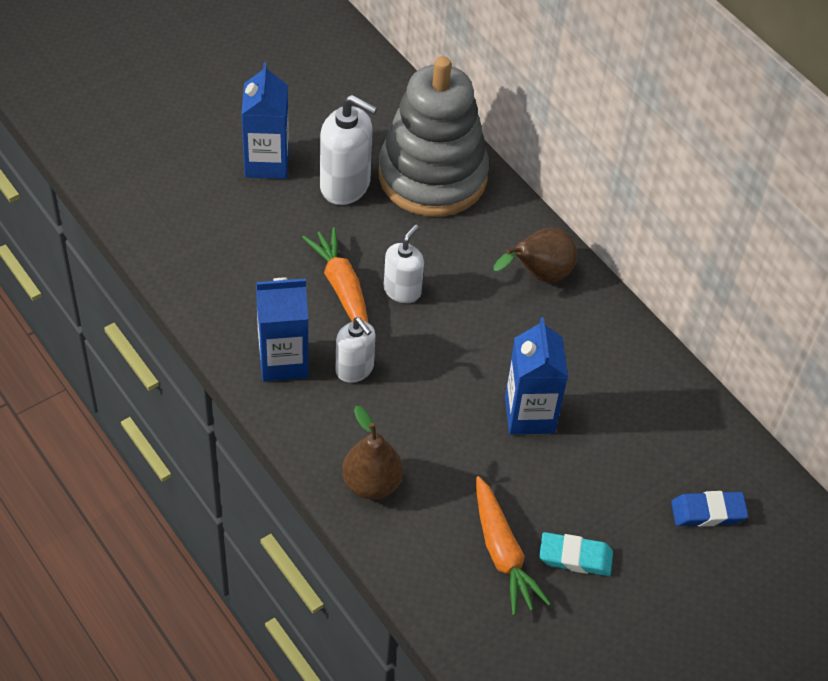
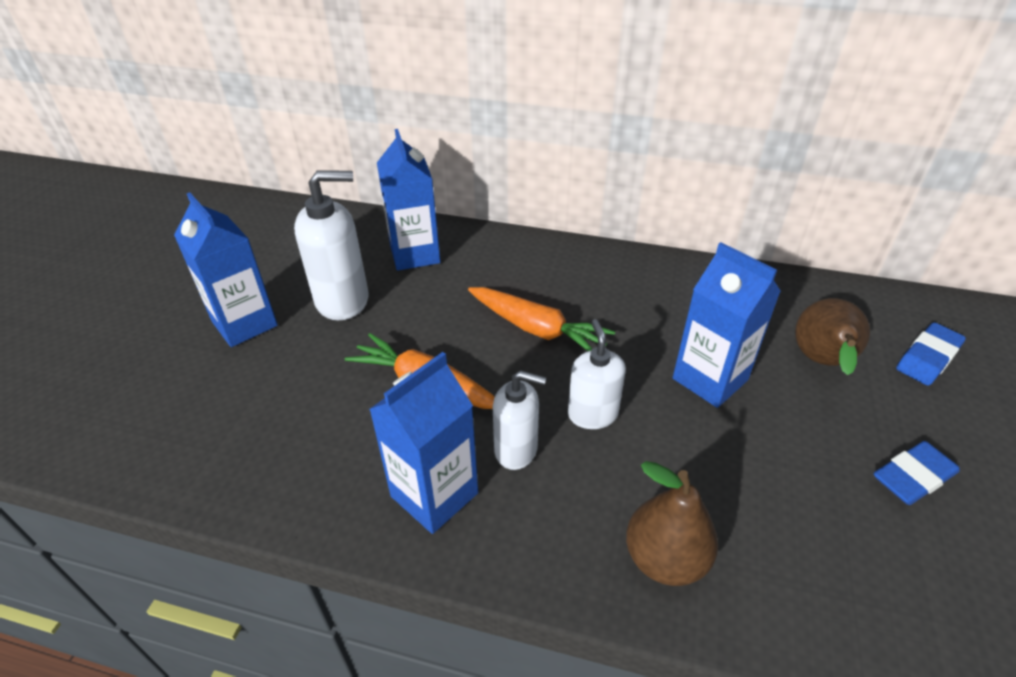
camera: 35 degrees left, 10 degrees down
(402, 290) = (484, 351): white soap dispenser -> white soap dispenser (592, 414)
(432, 176) = (415, 254): grey stacking toy -> blue carton
(503, 553) = (862, 527): orange carrot -> orange carrot (537, 329)
(539, 275) = (580, 273): brown pear -> brown pear (821, 362)
(575, 557) = (913, 477): turquoise eraser -> blue eraser

